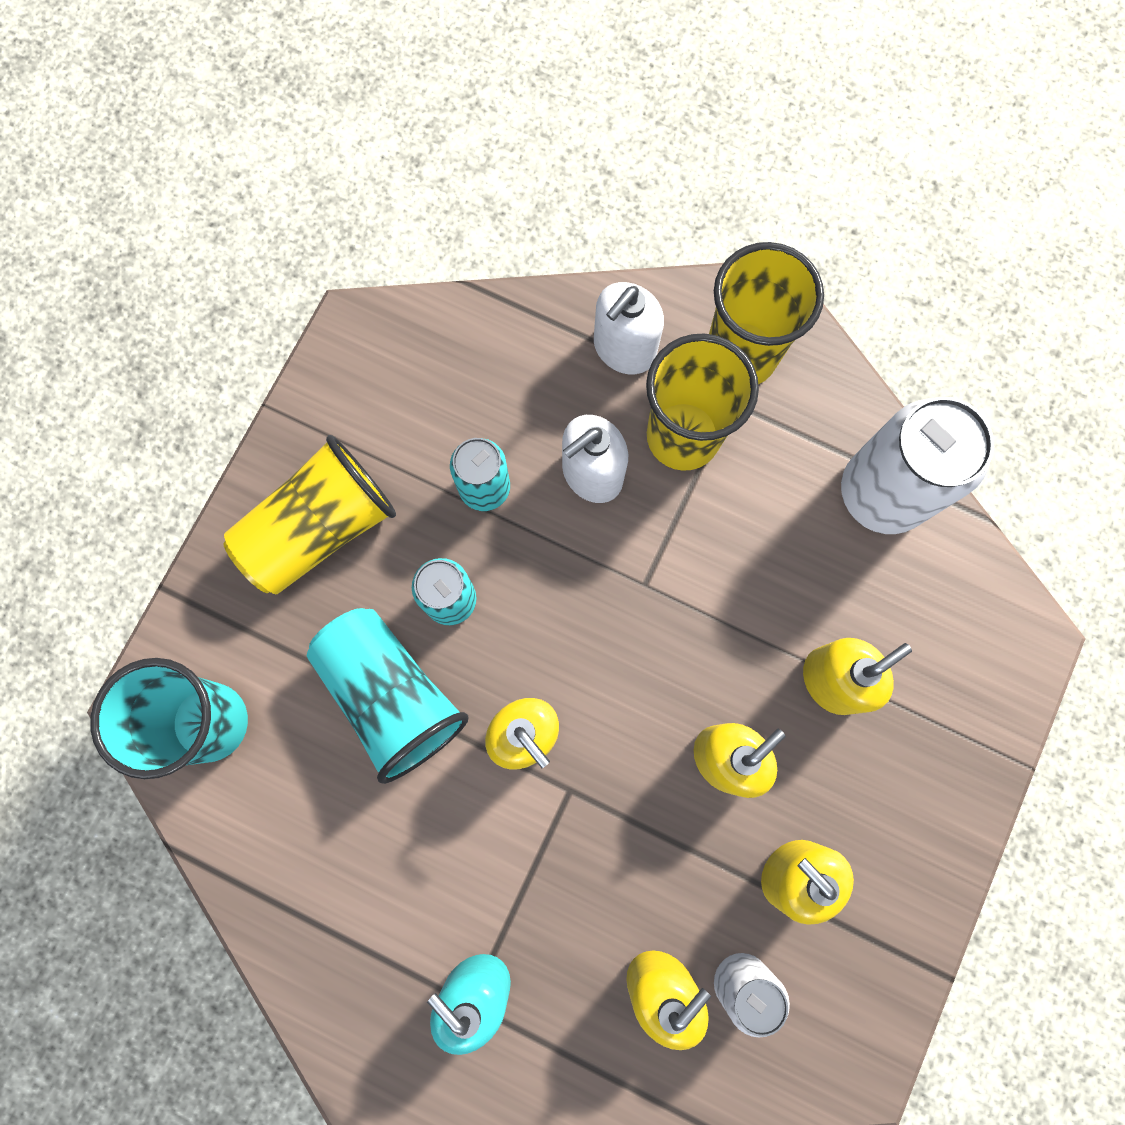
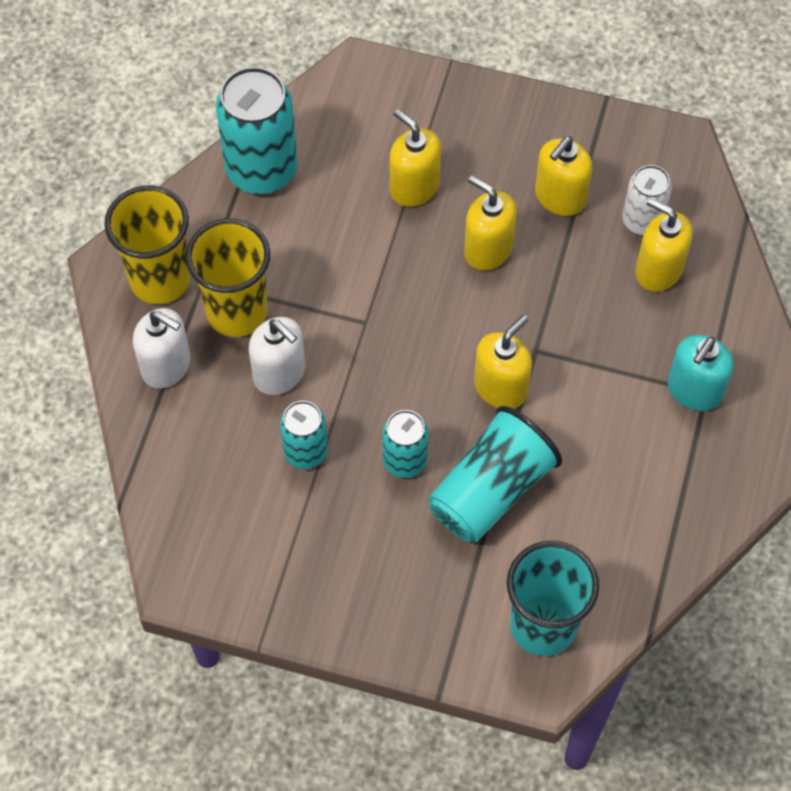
camera: 100 degrees left, 15 degrees down
(319, 528) = (363, 574): yellow cup -> none
(882, 492) = (261, 170): white can -> turquoise can

